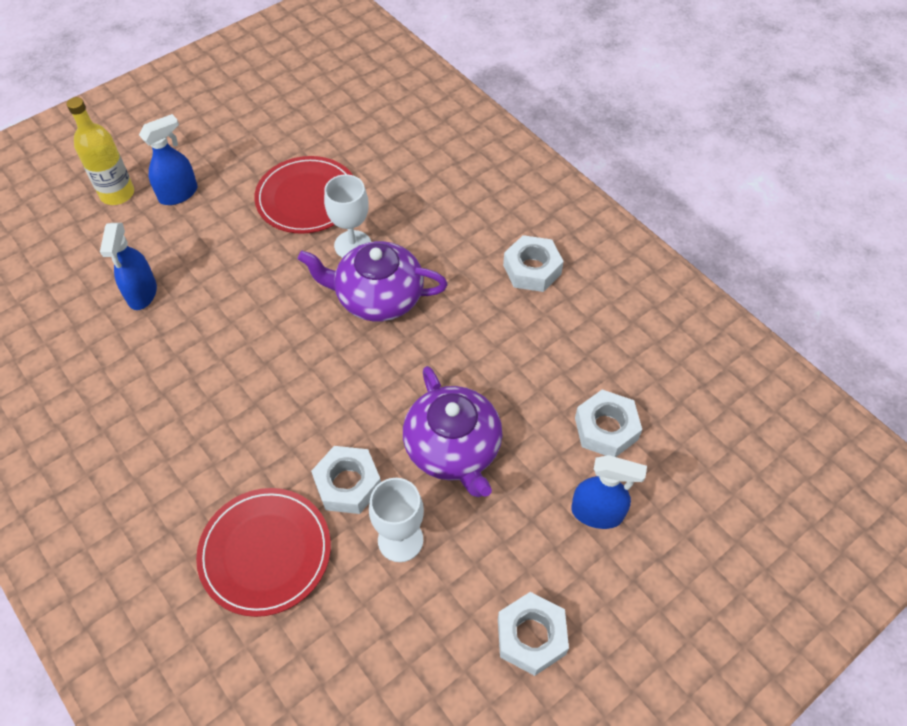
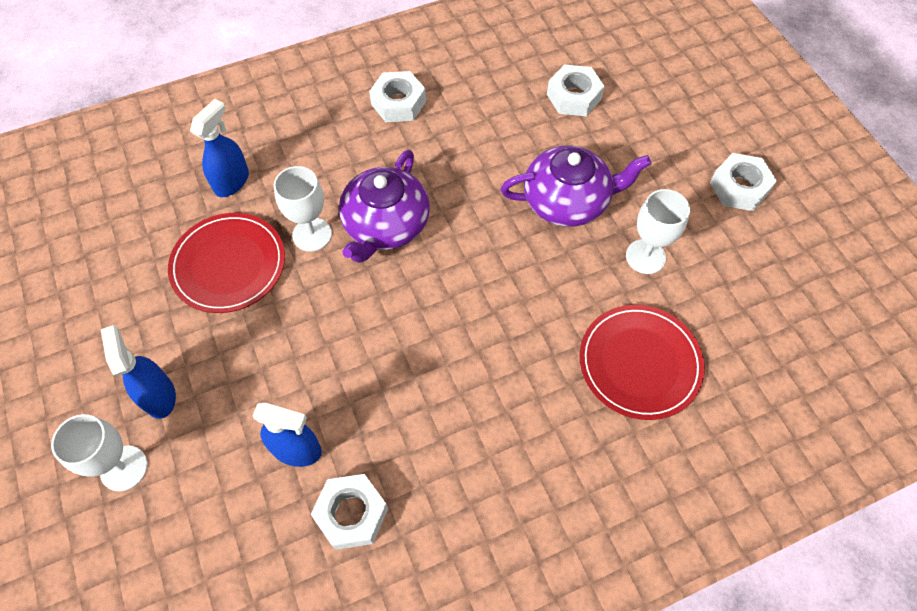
camera: 75 degrees left, 5 degrees up
(117, 194) = (124, 468): yellow bottle -> white goblet
(348, 484) = (584, 286): white nut -> white nut (351, 513)
(597, 513) = (646, 122): blue spray bottle -> blue spray bottle (232, 181)

